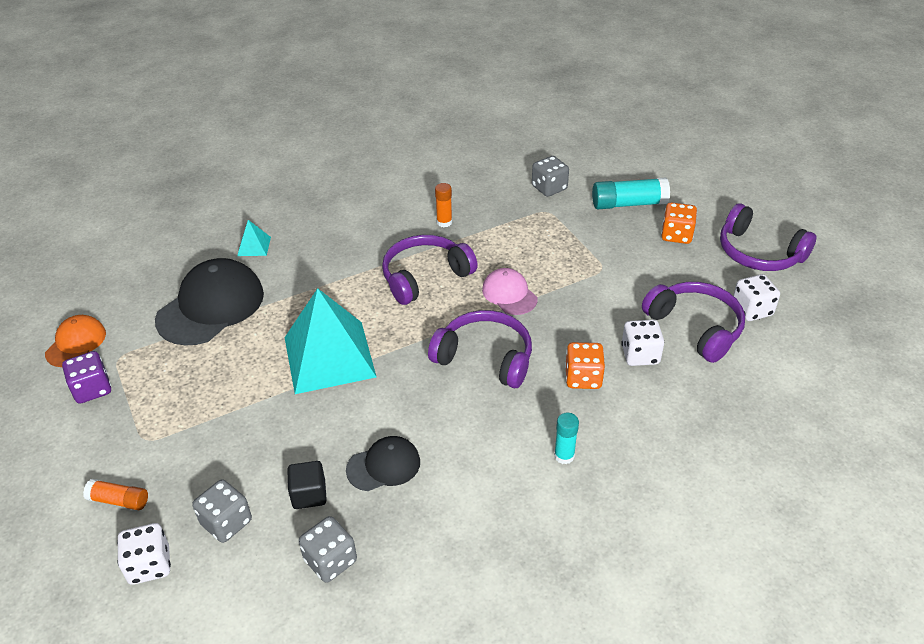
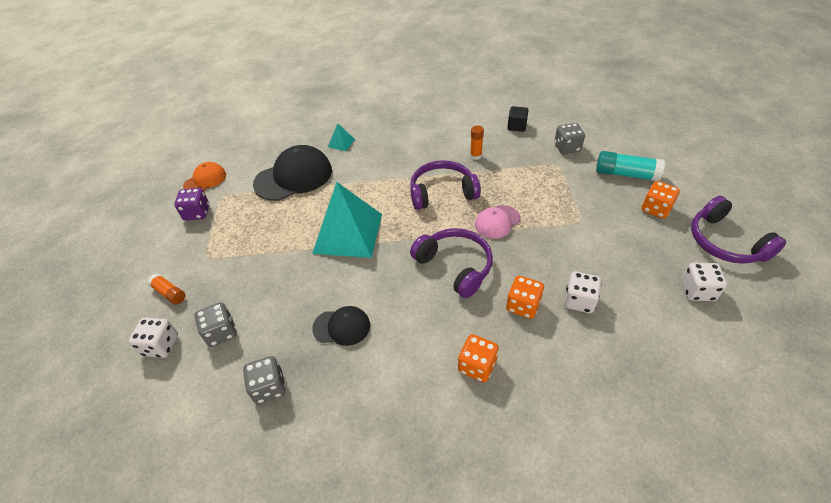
camera: 25 degrees right, 5 degrees up
(309, 494) = (282, 331): black cube -> black cube (516, 126)
(509, 294) = (497, 222): pink cap -> pink cap turned 120 degrees counterclockwise
(564, 456) = (477, 366): turquoise glue stick -> orange dice
(696, 327) = (638, 291): purple headphones -> none

